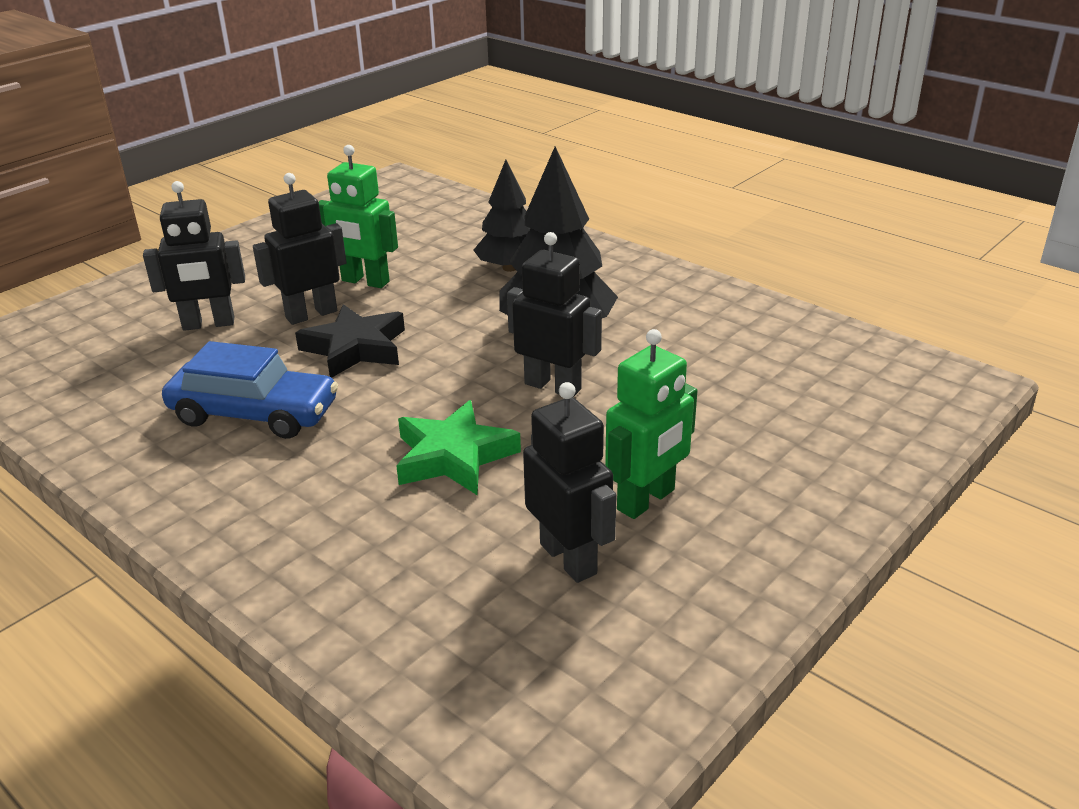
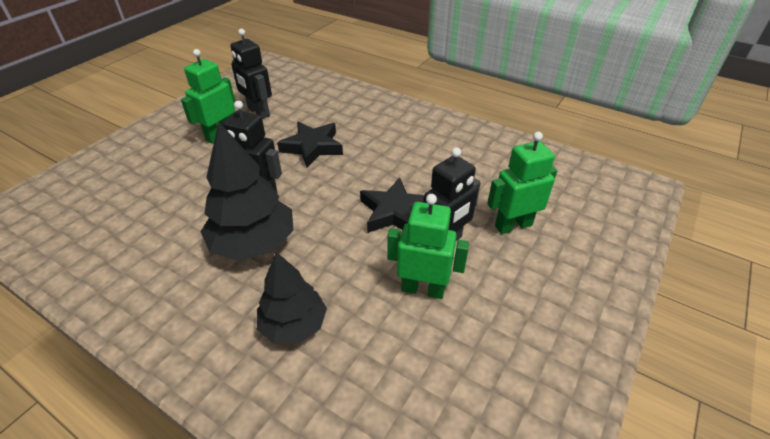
camera: 170 degrees right, 10 degrees up
(208, 324) = (513, 225): black robot -> green robot
(254, 414) = (428, 161): blue car -> none
(454, 456) = (312, 147): green star -> black star

